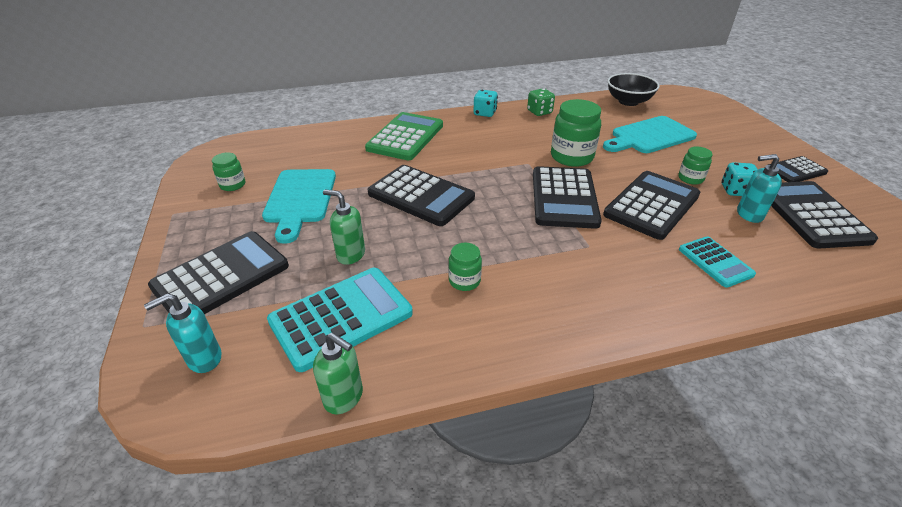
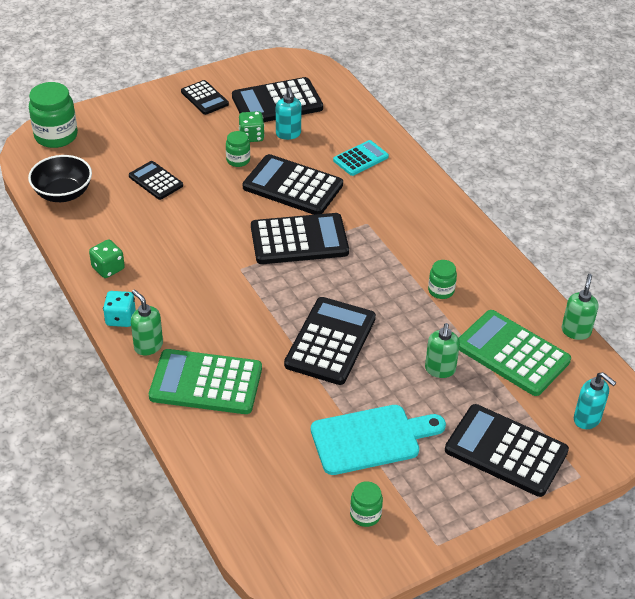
camera: 105 degrees left, 5 degrees up
(341, 317) = (512, 353): turquoise calculator -> green calculator
(453, 120) = (148, 346): none -> green soap dispenser
(571, 157) = (217, 237): green jar -> green jar (56, 136)
(649, 136) = (155, 181): turquoise cutting board -> black calculator
(735, 191) = (251, 136): turquoise dice -> green dice

